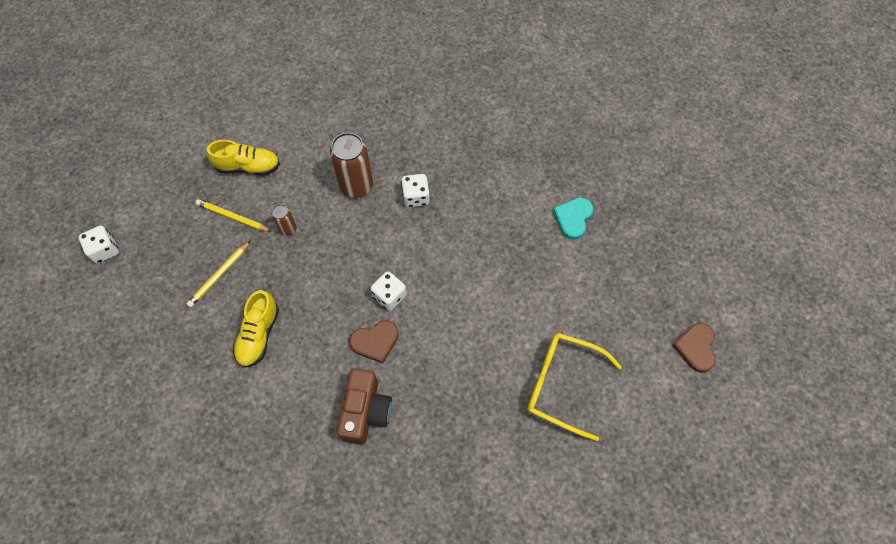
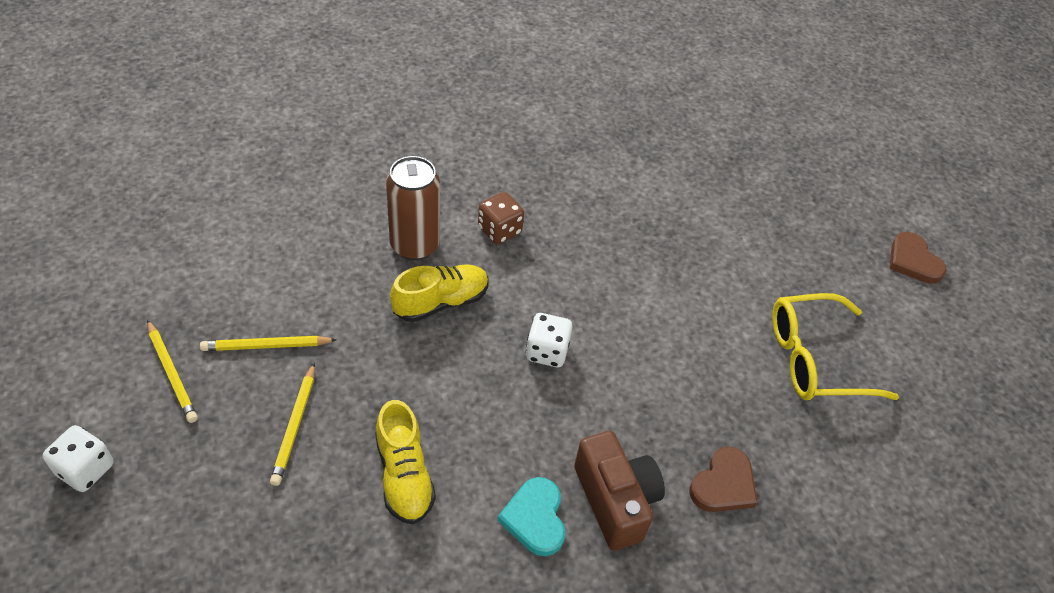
camera: 35 degrees left, 15 degrees down
(175, 212) = (172, 373): none -> yellow pencil
(248, 166) = (248, 277): yellow shoe -> yellow shoe (441, 302)
(288, 229) = (356, 329): brown can -> none
(375, 341) = (567, 412): brown heart -> brown heart (723, 484)
(416, 197) = (499, 230): white dice -> brown dice
(573, 218) = (694, 186): turquoise heart -> turquoise heart (535, 518)

